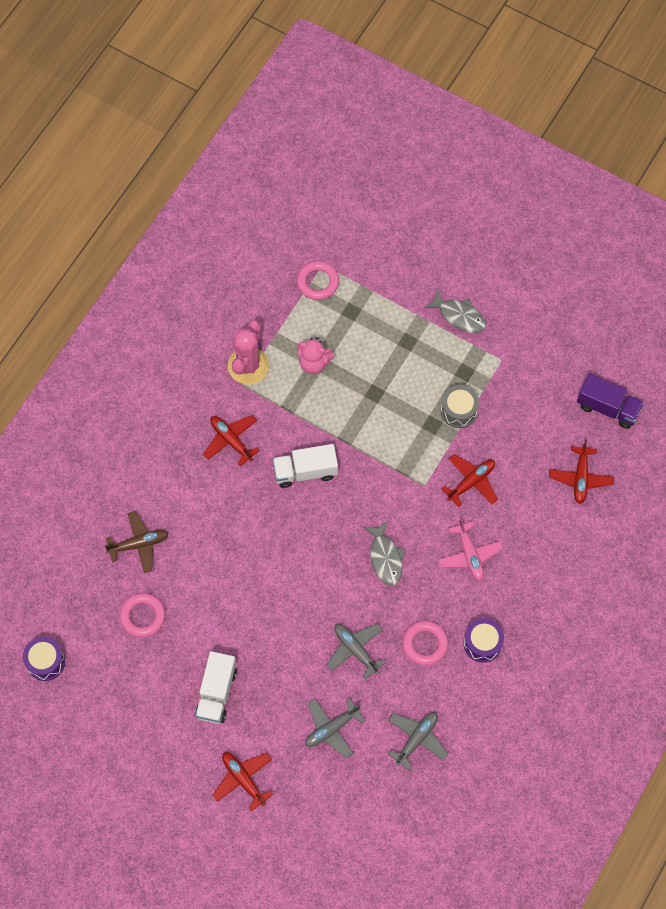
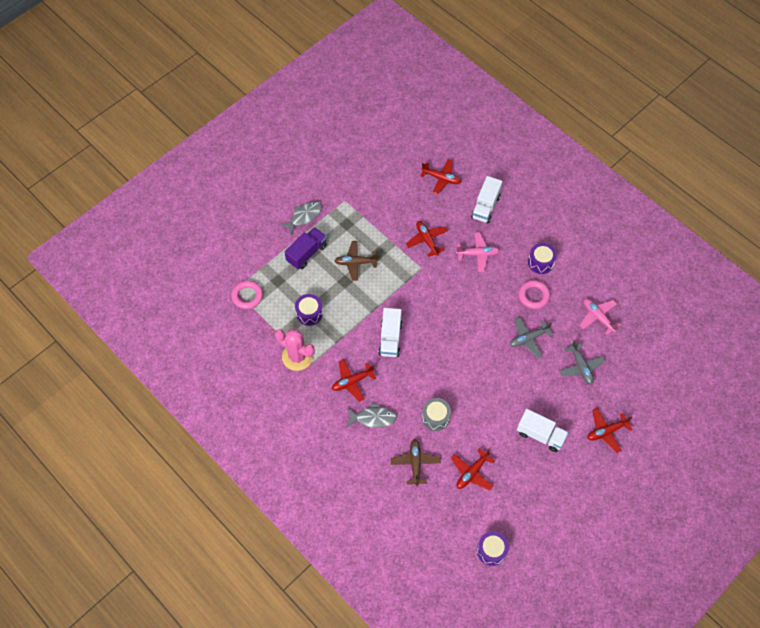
camera: 75 degrees left, 5 degrees down
(143, 616) = (472, 472): pink ring -> red plane
(314, 363) = (309, 313): pink teddy bear -> purple drum
(385, 557) = (467, 304): grey fish -> grey fish (373, 418)
(407, 400) = (356, 263): none -> brown plane
(416, 739) = (598, 317): grey plane -> pink plane
(458, 411) = (373, 234): grey drum -> grey drum (435, 417)
(552, 548) = (485, 207): none -> white truck
(608, 408) = (397, 151): purple truck -> purple truck (306, 253)

